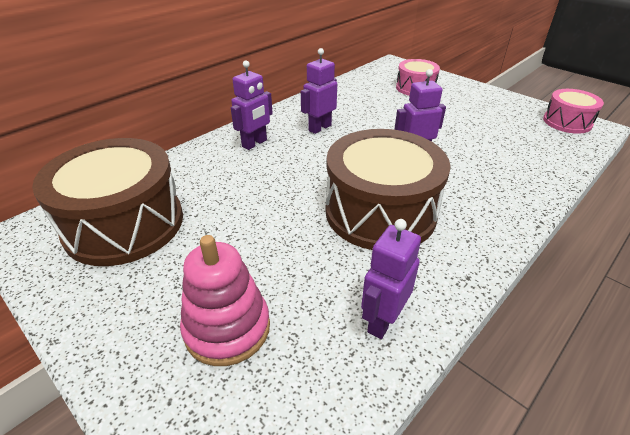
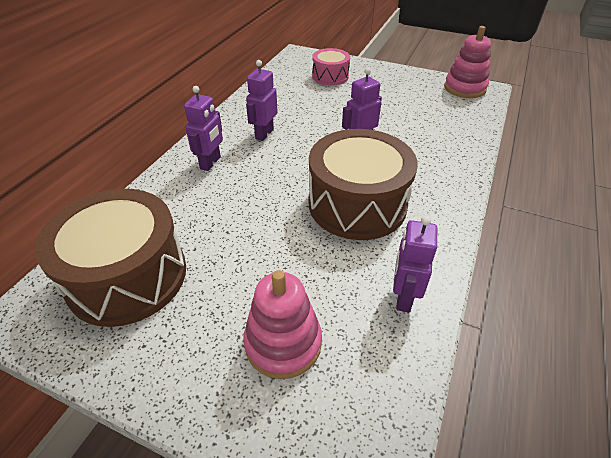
camera: 20 degrees left, 5 degrees up
(567, 122) = (464, 88): pink drum -> pink stacking toy

